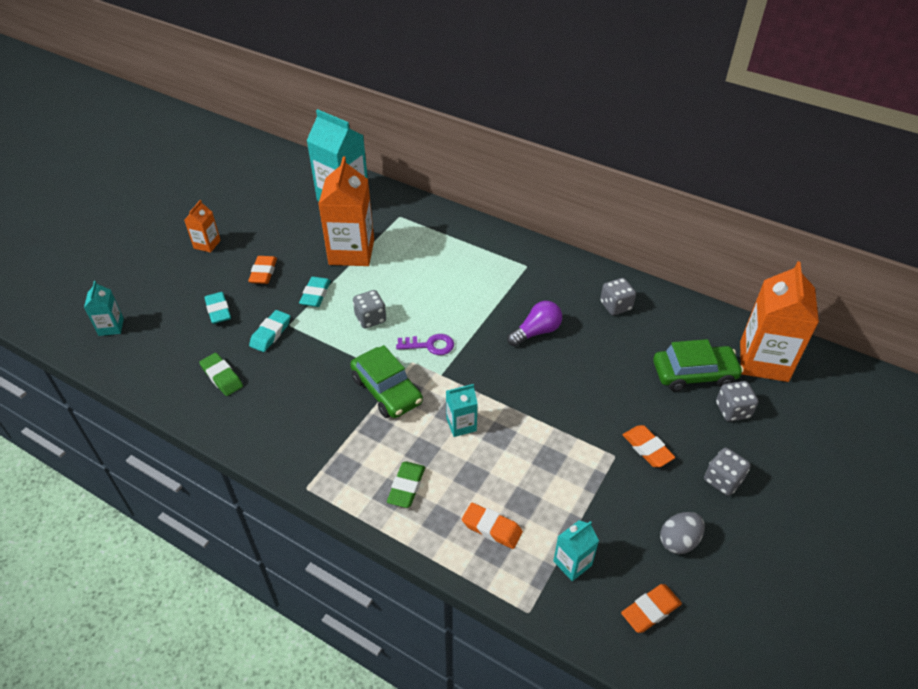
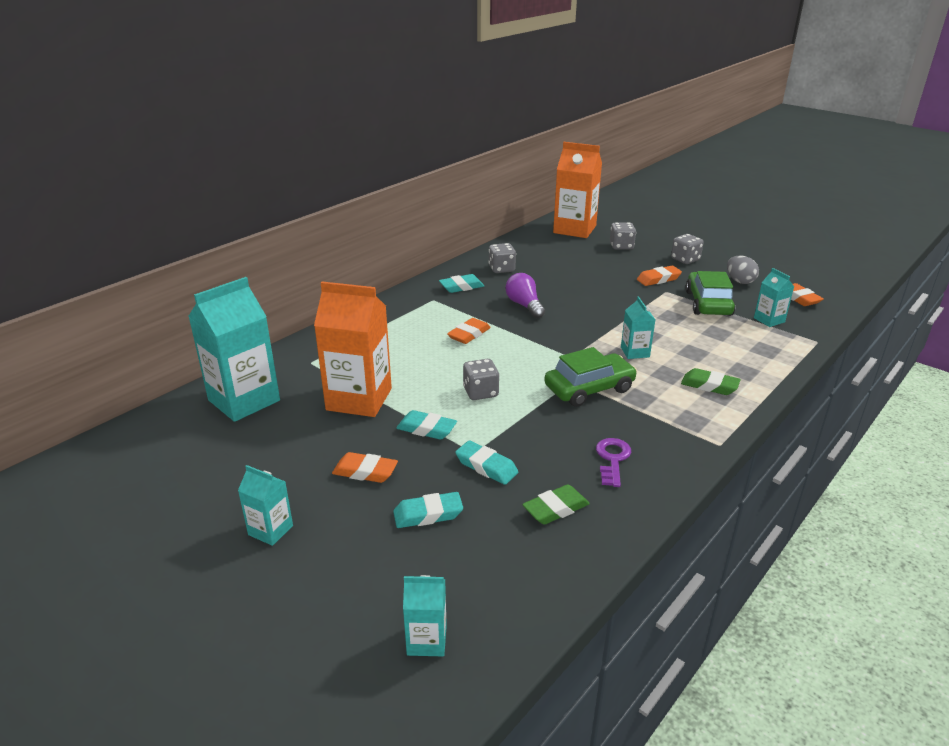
camera: 80 degrees left, 15 degrees down
(207, 244) = (270, 530): orange carton -> turquoise carton
(430, 345) = (530, 359): purple key -> purple key (612, 459)
(492, 528) = (745, 349): orange eraser -> orange eraser (469, 334)
(561, 281) = (461, 287): none -> turquoise eraser
(694, 374) = (584, 252): green car -> green car (708, 303)

